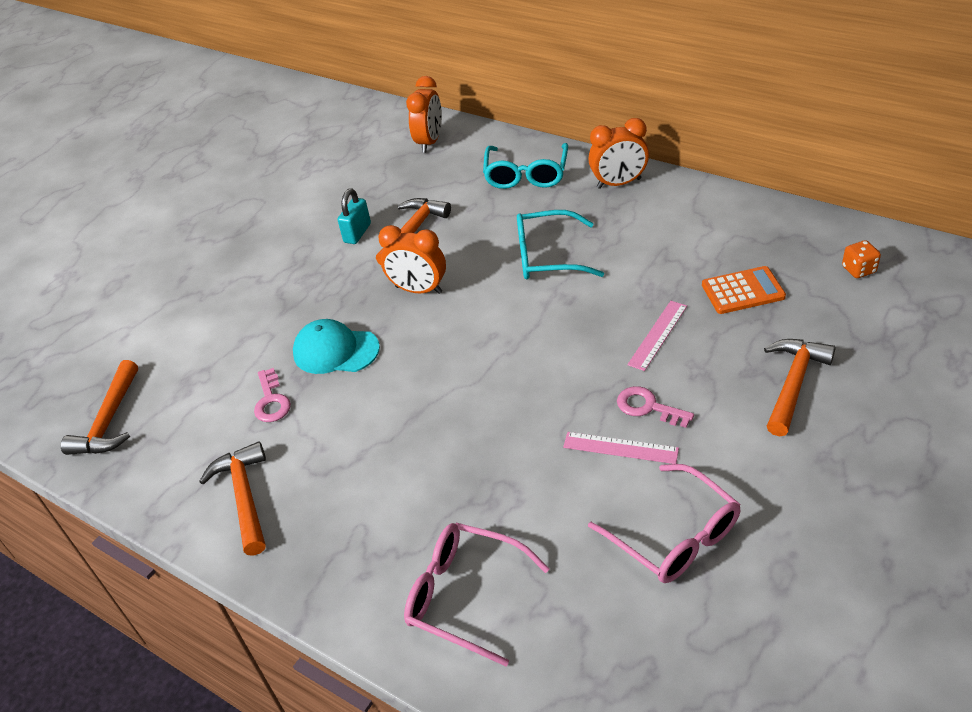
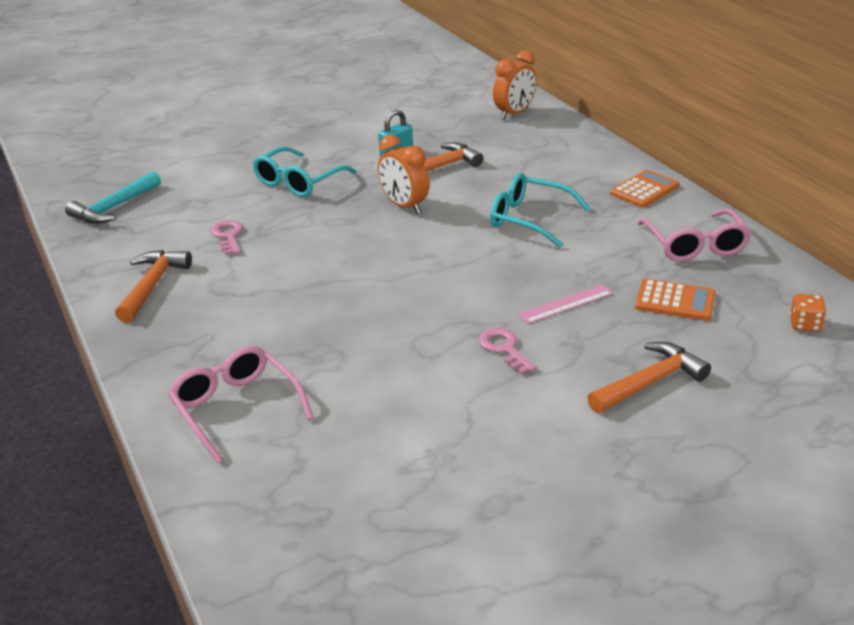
camera: 25 degrees right, 10 degrees down
(109, 421) = (114, 207): orange hammer -> turquoise hammer
(271, 401) = (228, 236): pink key -> pink key turned 150 degrees clockwise
(335, 351) = (304, 222): turquoise cap -> none
(526, 175) = (570, 159): turquoise glasses -> turquoise glasses (298, 182)
(619, 183) = (644, 190): orange clock -> orange calculator
(620, 448) = (452, 366): pink ruler -> none
(674, 536) = (433, 441): pink glasses -> pink glasses (695, 245)

